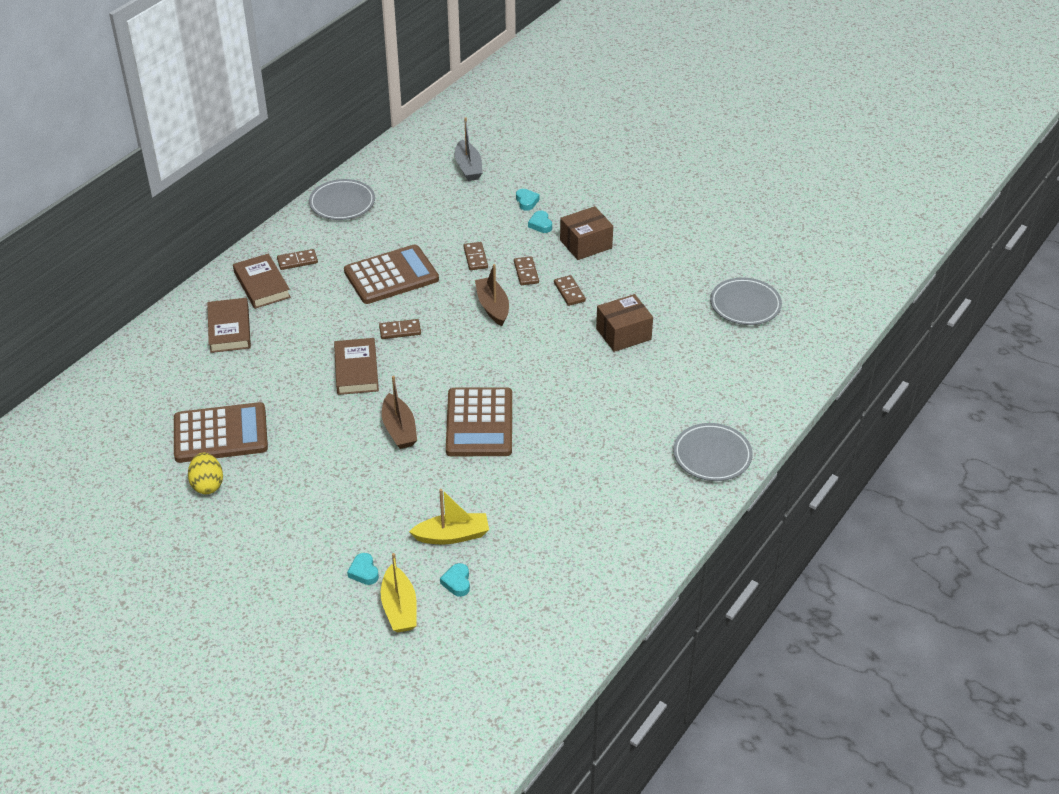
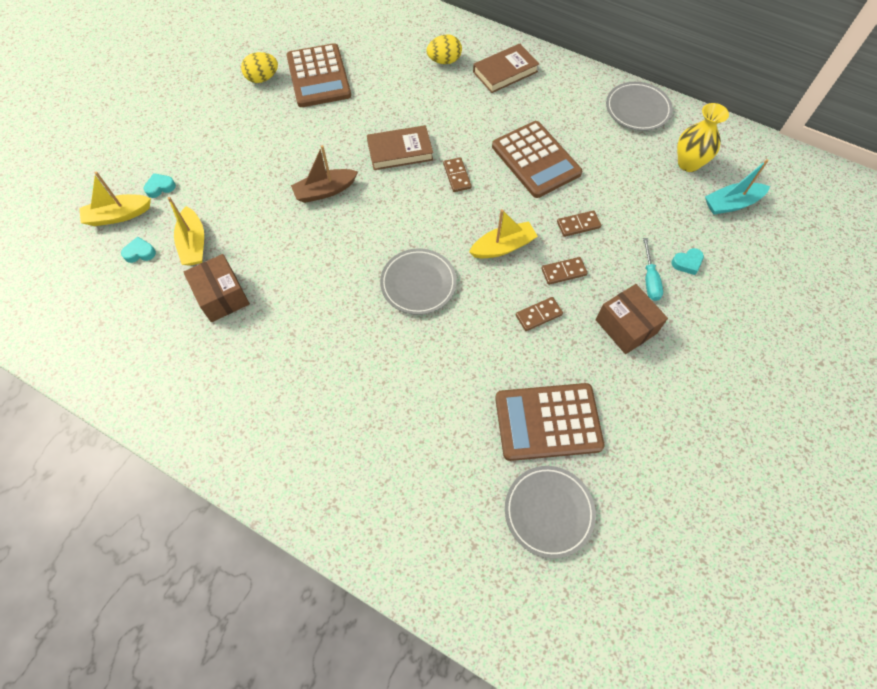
camera: 85 degrees right, 20 degrees up
(229, 329) = (444, 61): brown book -> yellow egg
(297, 261) = (543, 90): brown domino -> none
(417, 183) = (688, 163): none -> yellow vase
(468, 167) = (731, 204): grey boat -> turquoise boat
(479, 423) = (334, 251): brown calculator -> brown calculator (548, 422)
(493, 307) = (503, 247): brown boat -> yellow boat
(540, 224) = (649, 279): turquoise heart -> turquoise screwdriver
(623, 334) = (476, 372): brown box -> brown box (222, 296)
(712, 455) = (287, 470): grey plate -> grey plate (418, 283)

